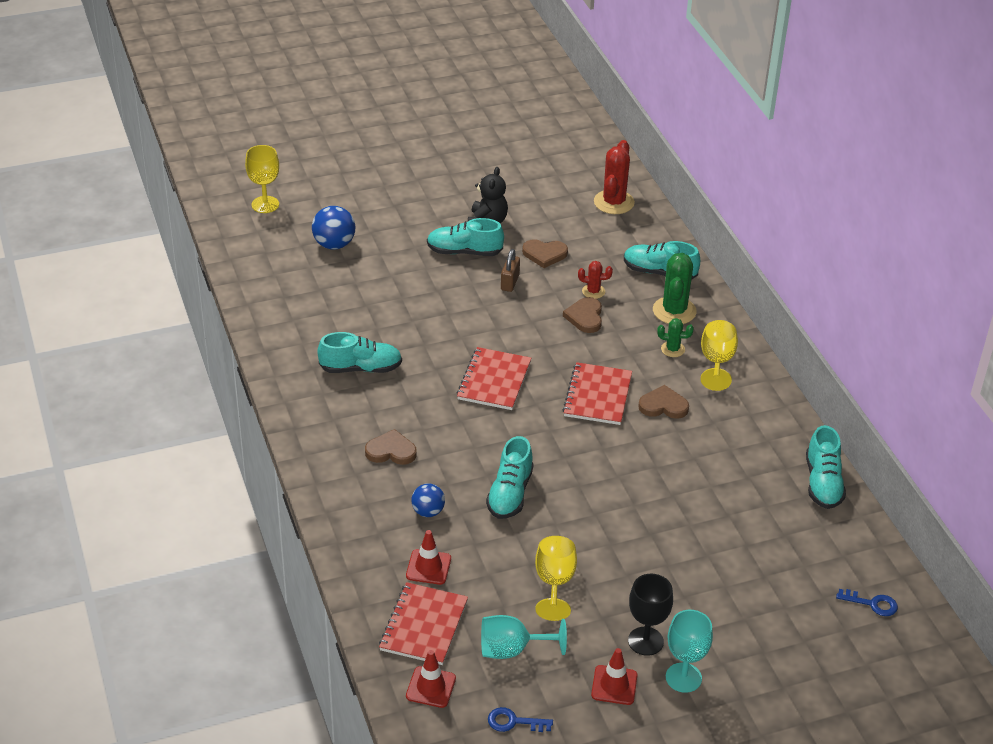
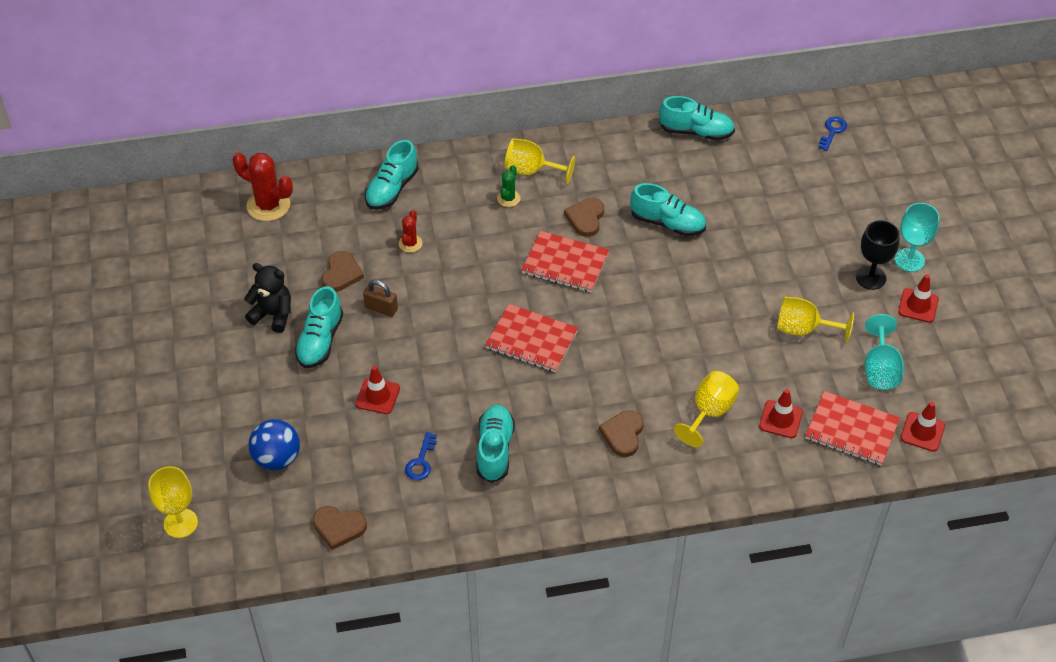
camera: 80 degrees left, 10 degrees up
(409, 292) = (377, 396): none -> red traffic cone
(428, 511) = (709, 412): blue ball -> yellow goblet
(510, 494) = (690, 347): turquoise shoe -> turquoise shoe (667, 223)
(514, 722) = (958, 378): blue key -> blue key (421, 461)
(585, 317) = (448, 256): brown heart -> brown heart (339, 527)
(674, 311) = (453, 188): green cactus -> none

